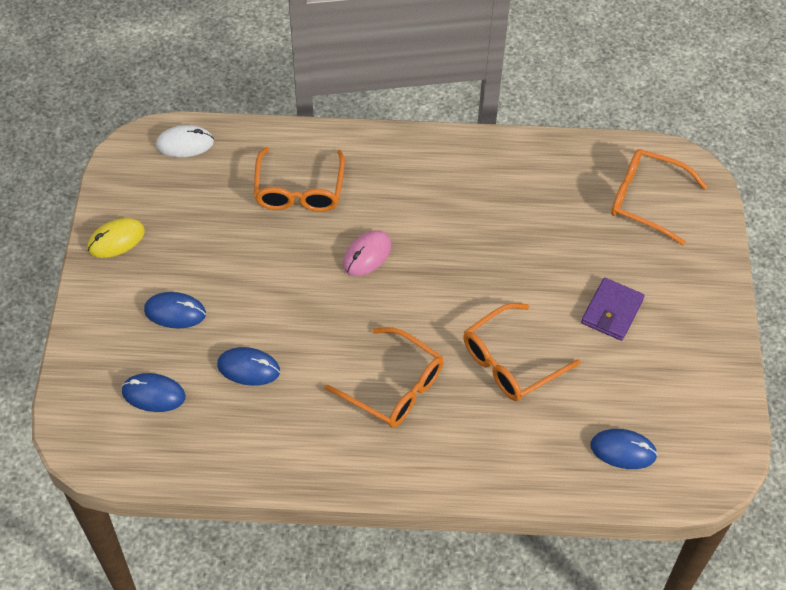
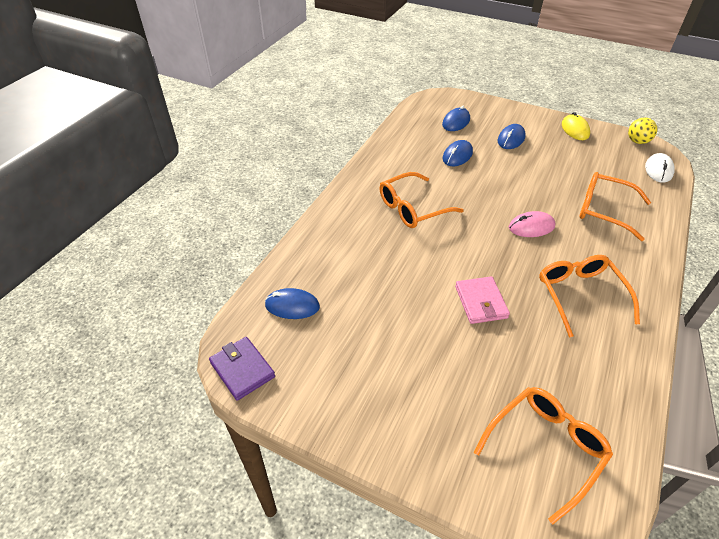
camera: 115 degrees right, 10 degrees down
(121, 168) = (637, 141): none -> yellow ball
(367, 255) = (531, 227): pink mouse -> pink mouse turned 75 degrees counterclockwise
(511, 361) = (403, 272): orange glasses -> orange glasses (580, 296)
(514, 278) = (480, 302): none -> pink wallet
(612, 311) = (420, 355): purple wallet -> purple wallet (242, 370)
(623, 450) = (292, 306): blue mouse -> blue mouse turned 60 degrees clockwise

